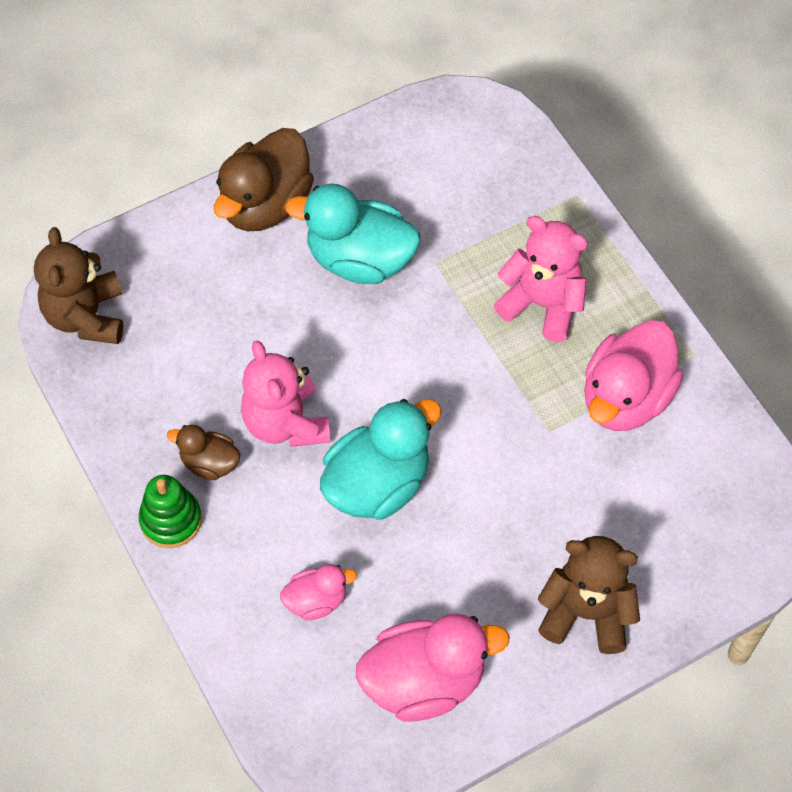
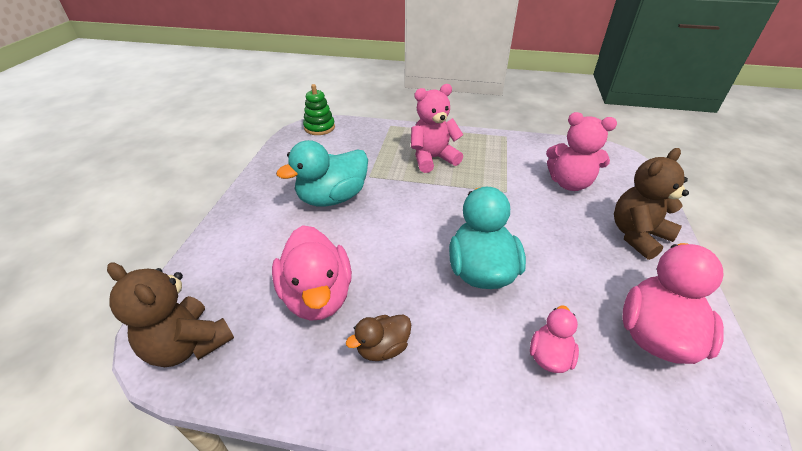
camera: 50 degrees left, 20 degrees down
(171, 520) = (406, 408): green stacking toy -> green stacking toy (319, 127)
(265, 204) = (251, 211): brown duck -> none
(286, 422) = (395, 287): pink teddy bear -> pink teddy bear (569, 183)
(626, 398) = (510, 162): pink duck -> pink duck (317, 296)

